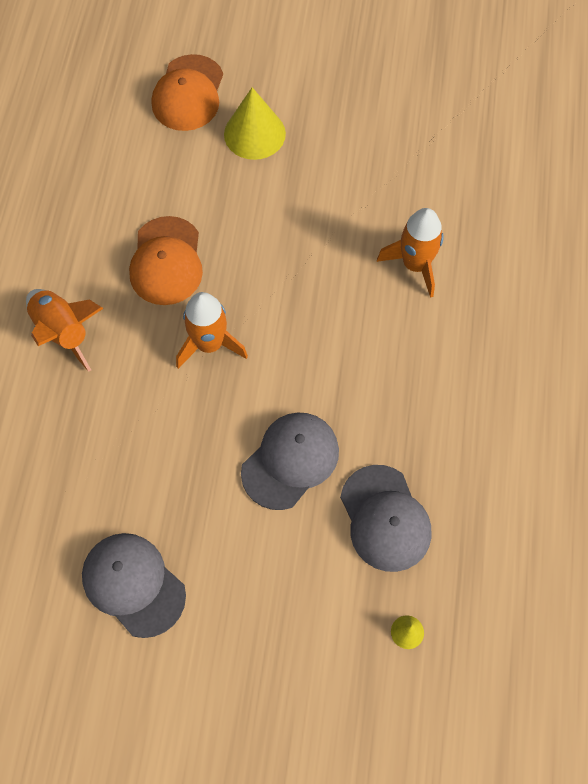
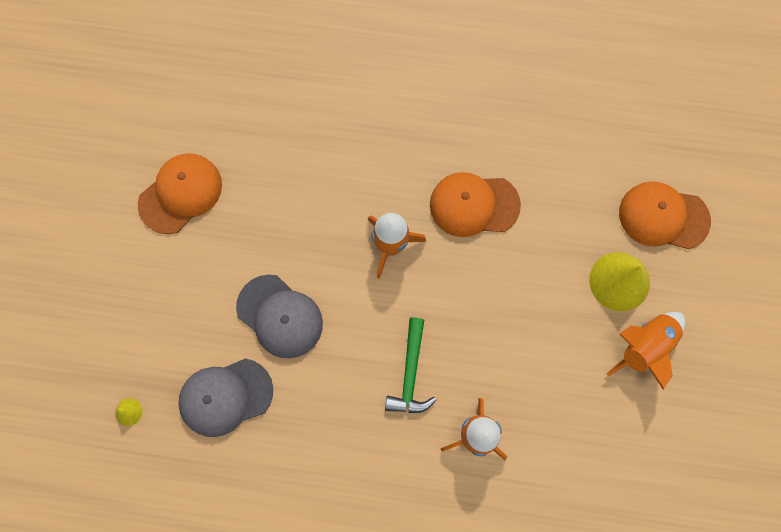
camera: 90 degrees right, 10 degrees up
(63, 332) = (402, 123): orange rocket -> orange rocket (645, 347)
(133, 584) = (181, 194): grey cap -> orange cap
(353, 325) = (410, 374): none -> green hammer

